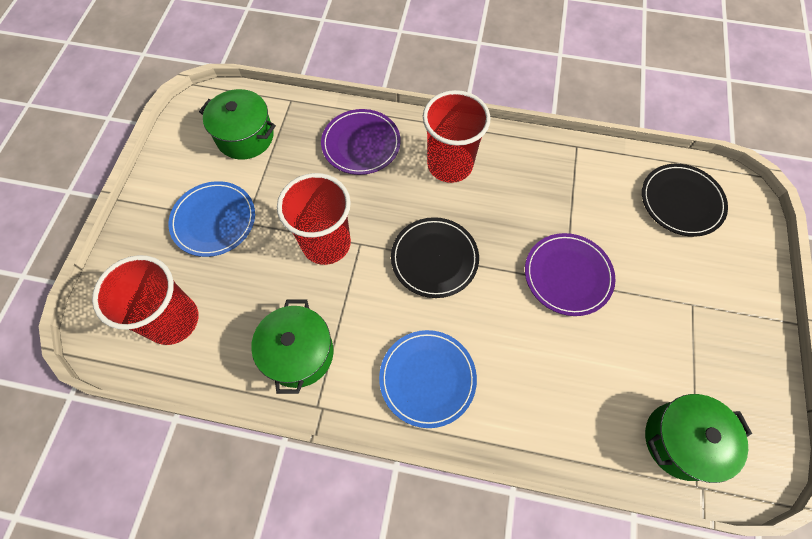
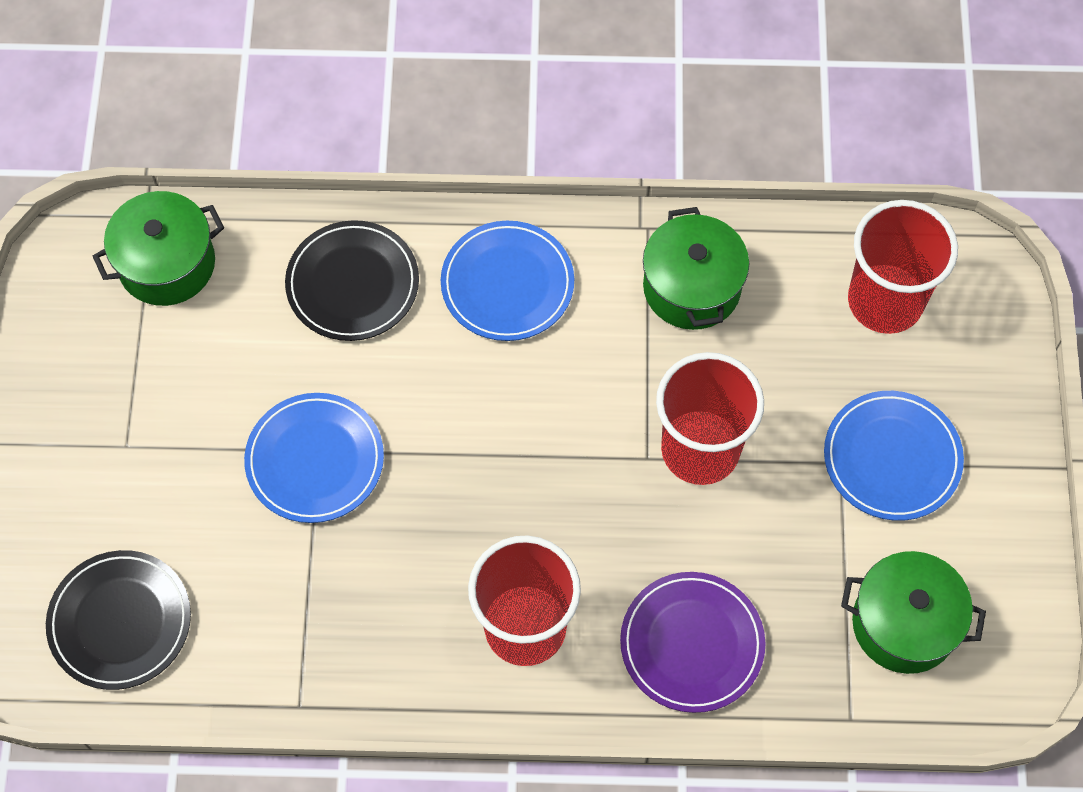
camera: 170 degrees right, 0 degrees up
(434, 259) = (525, 453): black plate -> black plate (352, 284)
(568, 275) = (315, 460): purple plate -> blue plate

